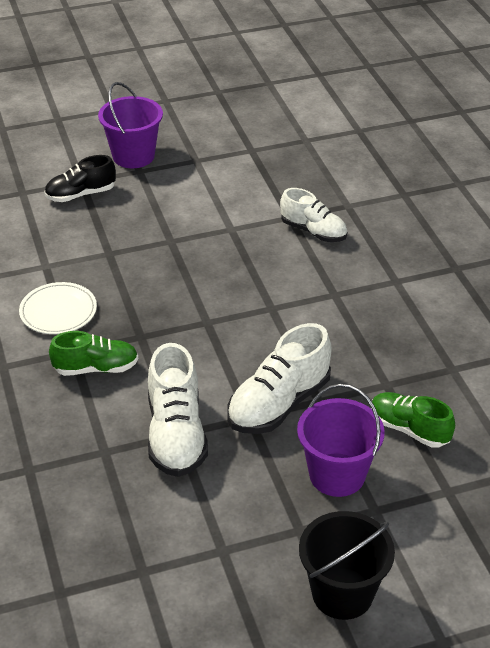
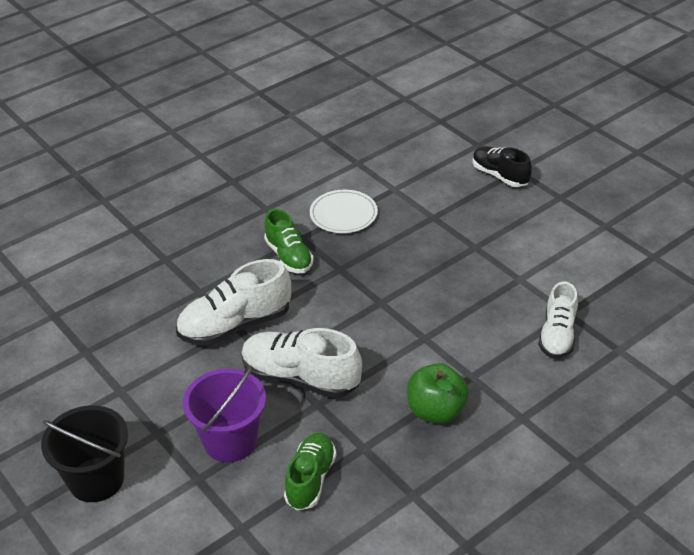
camera: 70 degrees right, 0 degrees up
(133, 156) = (579, 186): purple bucket -> none
(365, 328) = (436, 411): none -> green apple

